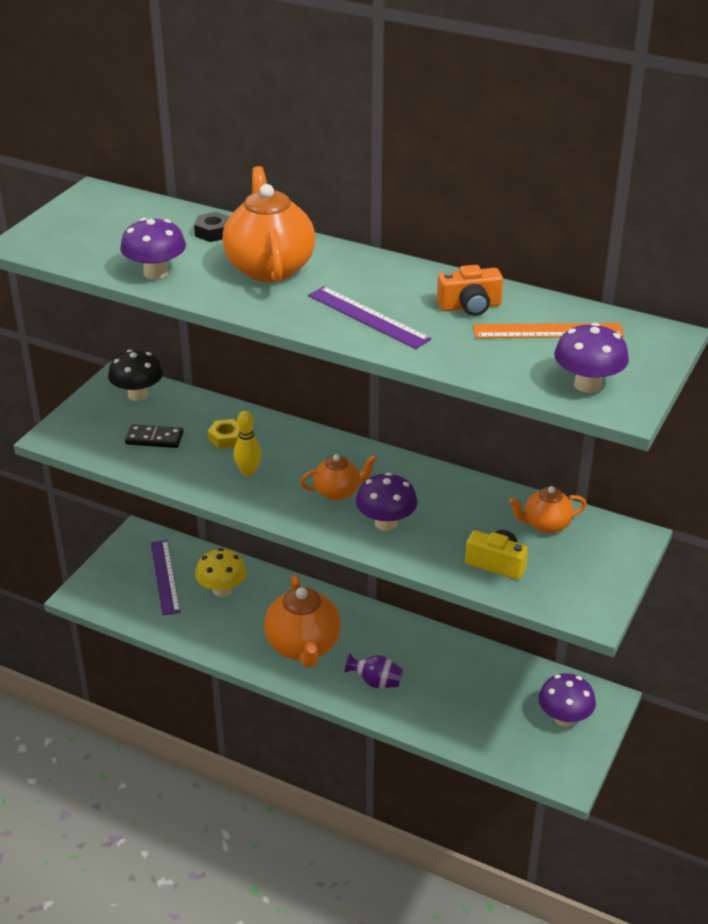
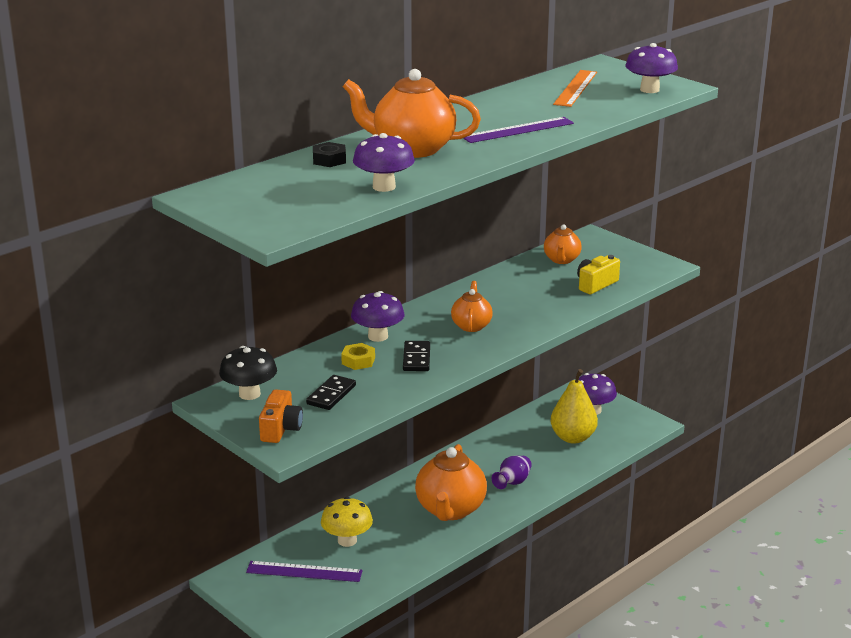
camera: 70 degrees left, 10 degrees down
(248, 472) = (416, 358): yellow bowling pin -> black domino
(303, 647) = (450, 510): orange teapot -> orange teapot turned 90 degrees clockwise
(386, 523) = (524, 314): purple mushroom -> purple mushroom (378, 336)
(470, 306) = (526, 101): orange camera -> orange camera (281, 429)
(493, 712) = (573, 437): none -> yellow pear

